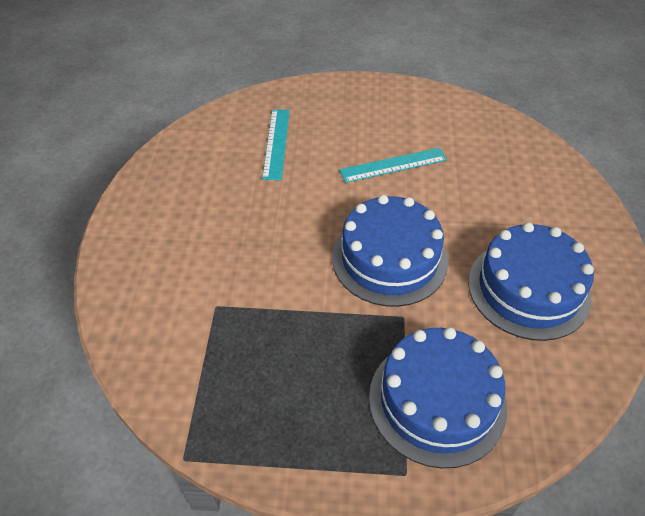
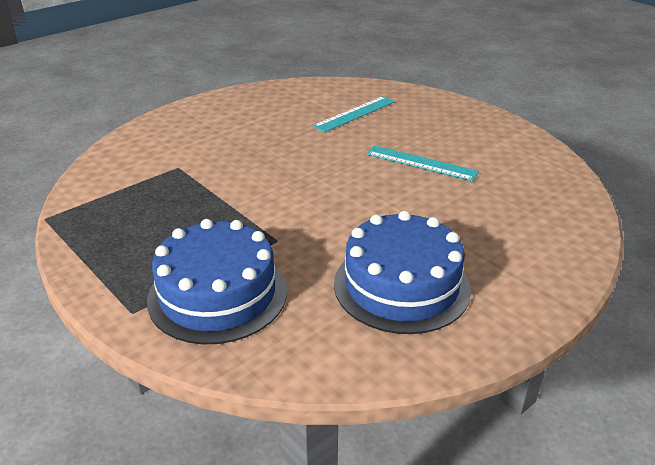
camera: 45 degrees right, 15 degrees down
(389, 259) = (324, 207): blue cake -> none

